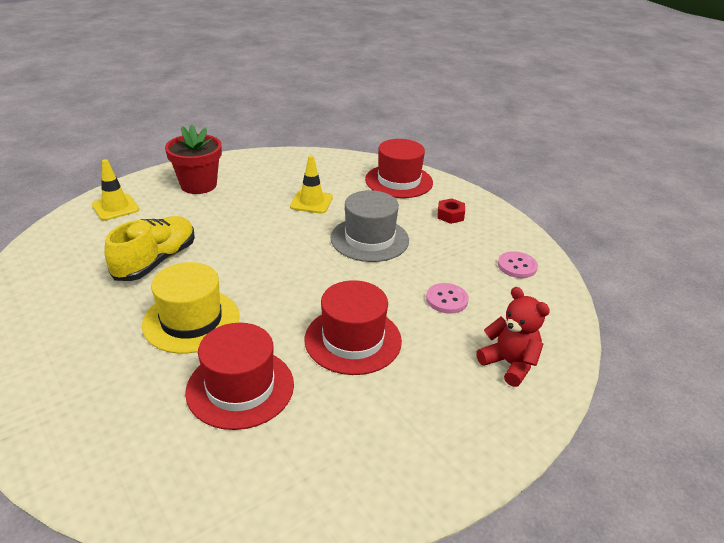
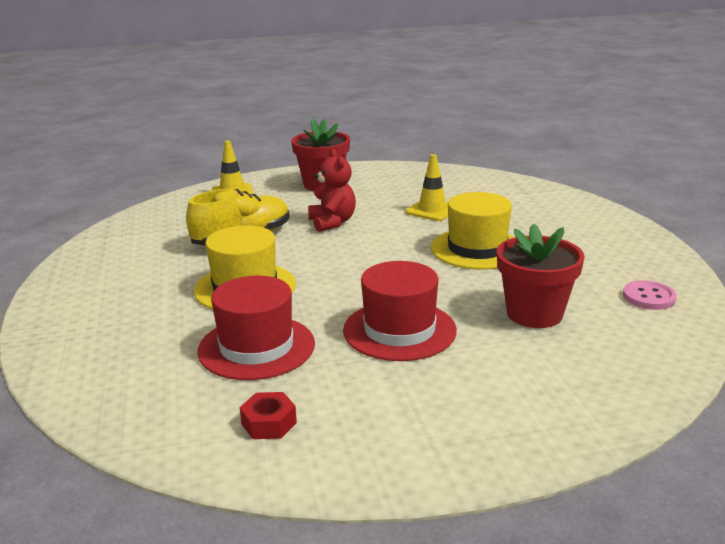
camera: 25 degrees right, 10 degrees down
(369, 239) = (477, 249): grey hat -> yellow hat
(399, 181) = (547, 203): red hat -> none
(446, 299) = (534, 314): pink button -> red flower pot
(450, 215) = (591, 240): red nut -> red nut (269, 423)
(509, 364) = (575, 384): red teddy bear -> red teddy bear (332, 222)

